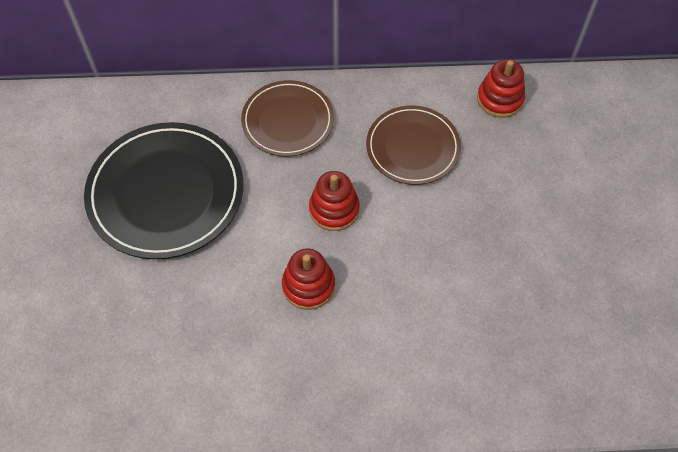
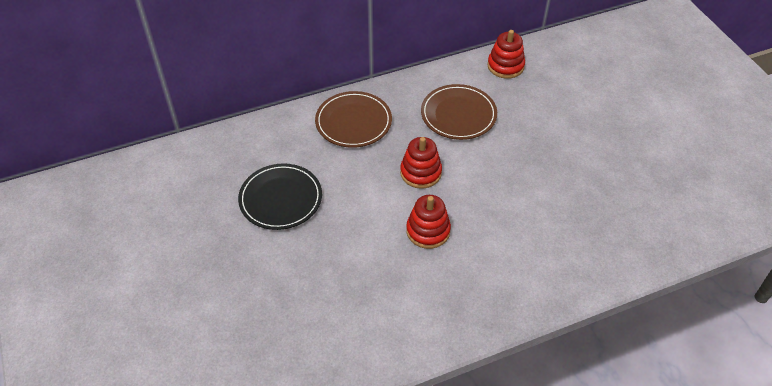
camera: 20 degrees left, 10 degrees down
(166, 193) = (280, 199): black plate -> black plate, size x0.62

